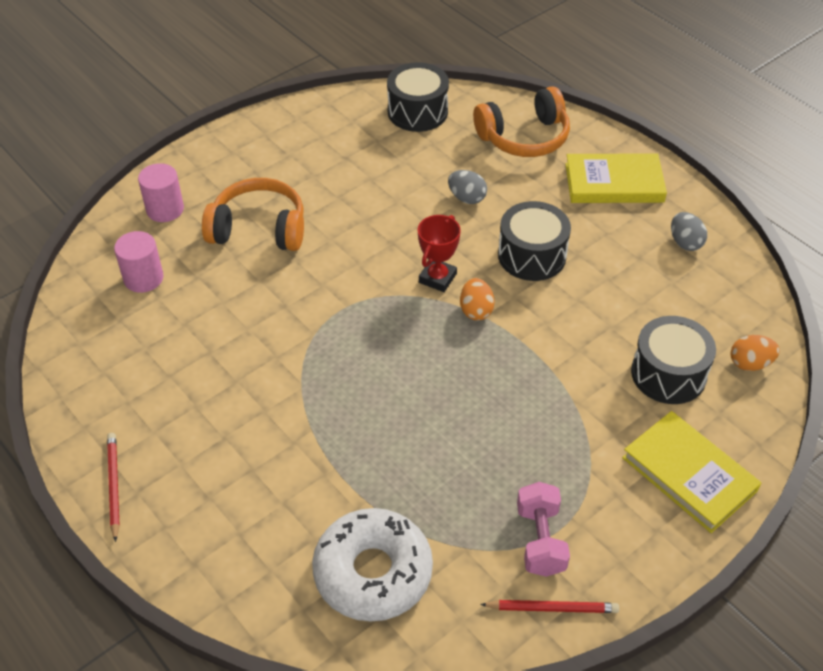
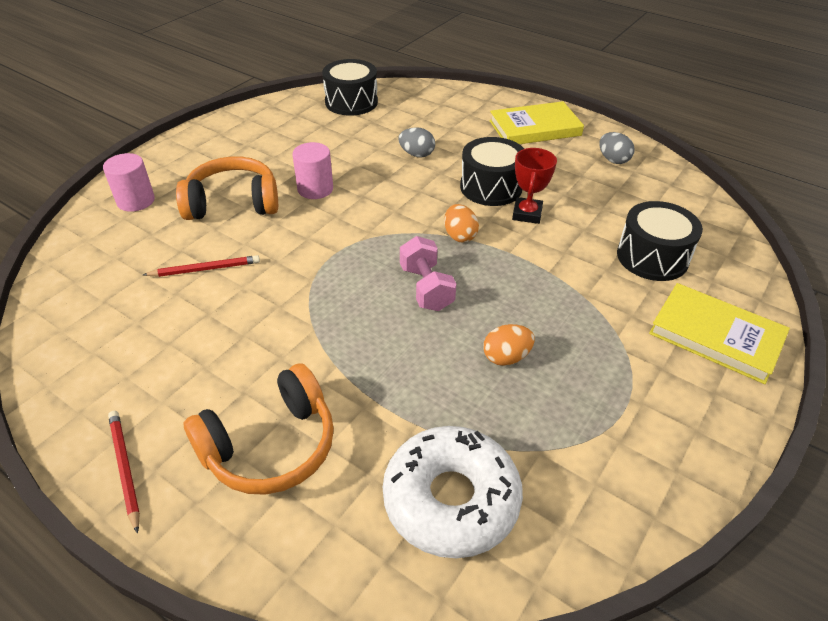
camera: 15 degrees left, 5 degrees down
(143, 278) = (124, 260): pink cylinder -> pink cylinder (315, 189)
(437, 278) = (414, 216): red trophy -> red trophy (527, 214)
(524, 137) = (448, 108): orange headphones -> orange headphones (270, 446)
(540, 540) = (610, 426): pink dumbbell -> pink dumbbell (426, 288)
(552, 608) = (654, 493): red pencil -> red pencil (205, 269)
(750, 363) = (715, 238): orange egg -> orange egg (506, 357)

